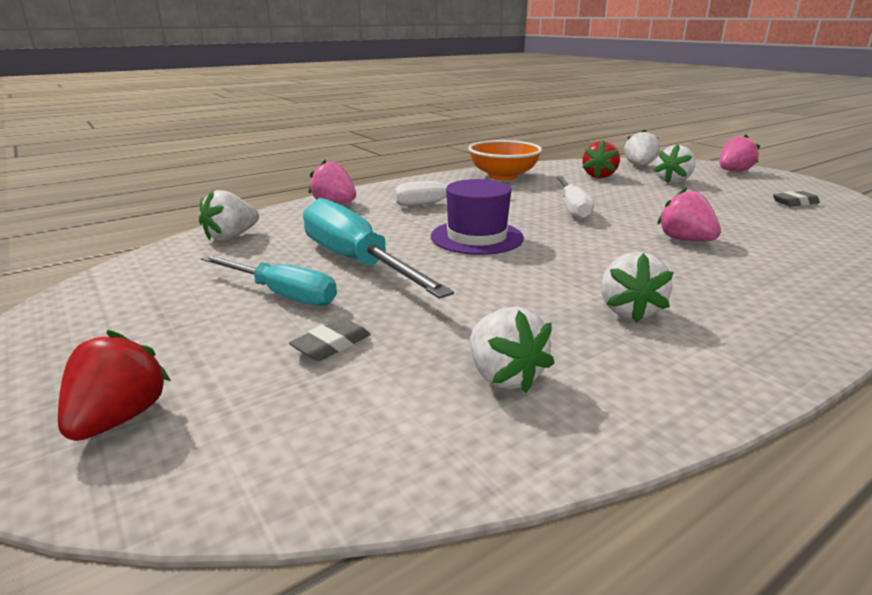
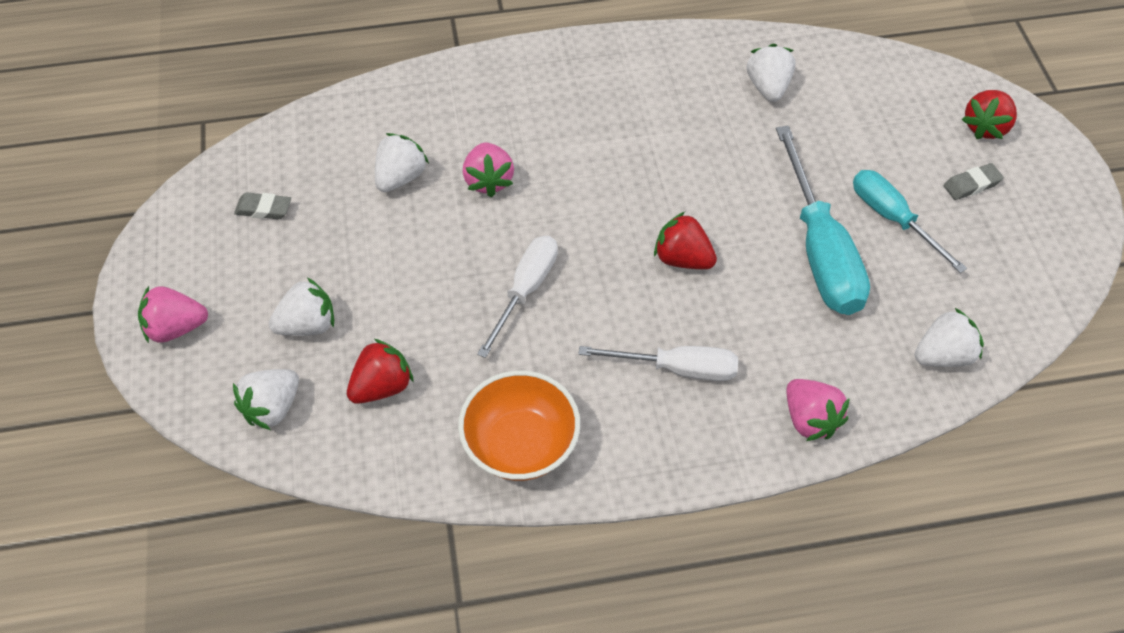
camera: 155 degrees left, 30 degrees up
(331, 345) = (863, 146): grey eraser -> grey eraser (971, 185)
(476, 237) = (682, 259): purple hat -> red strawberry
(629, 311) = (643, 111): white strawberry -> white strawberry (400, 177)

